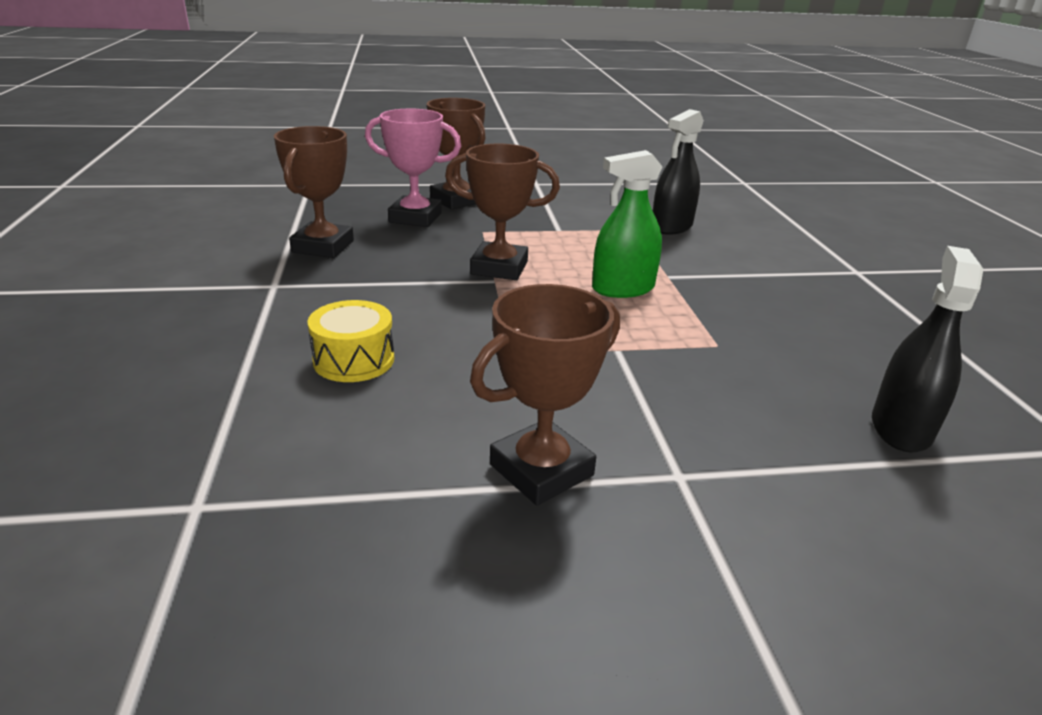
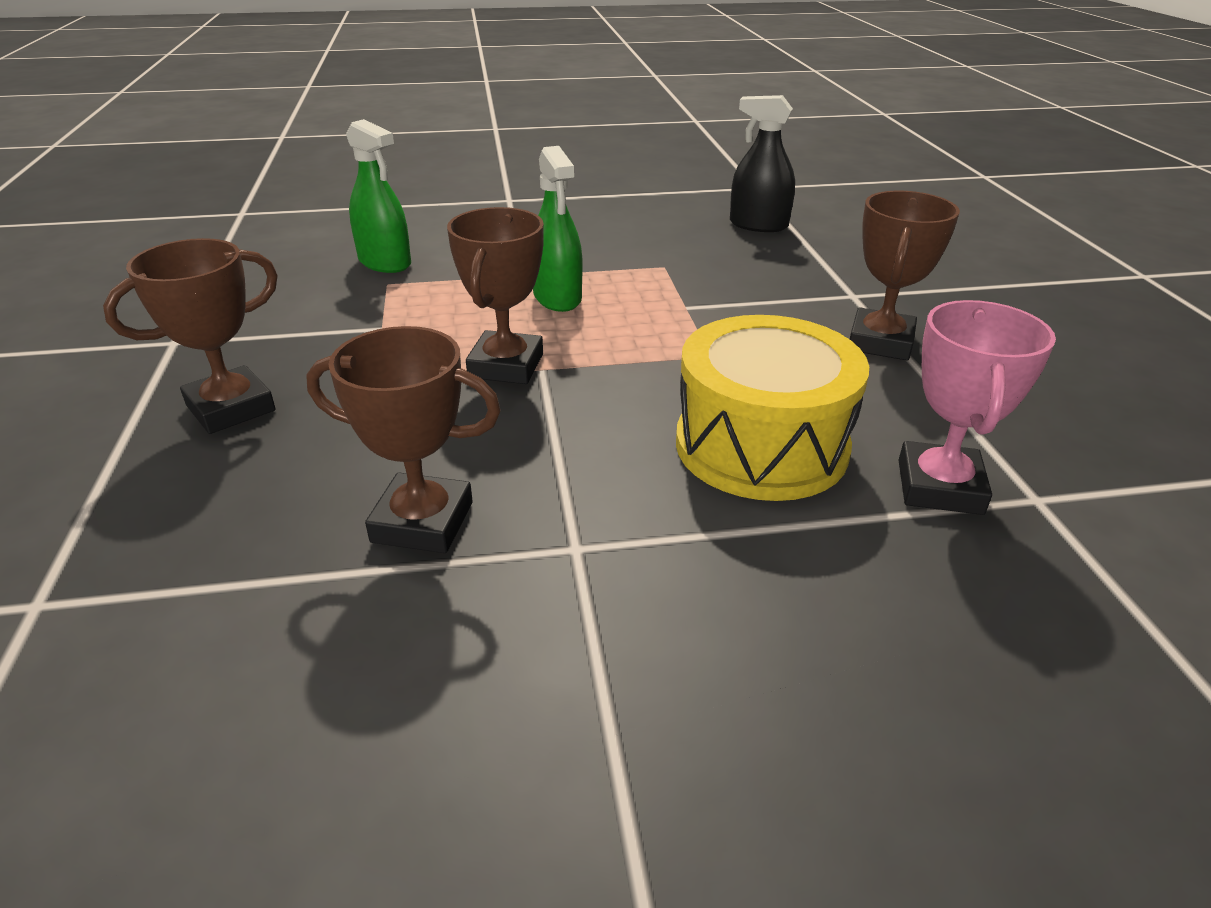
camera: 90 degrees left, 5 degrees up
(354, 360) = (761, 446): yellow drum -> yellow drum, size x1.89
(415, 218) = (304, 442): pink trophy -> pink trophy (939, 487)
(541, 470) = (880, 342): brown trophy -> brown trophy turned 60 degrees clockwise
(671, 227) = (385, 262): black spray bottle -> green spray bottle

